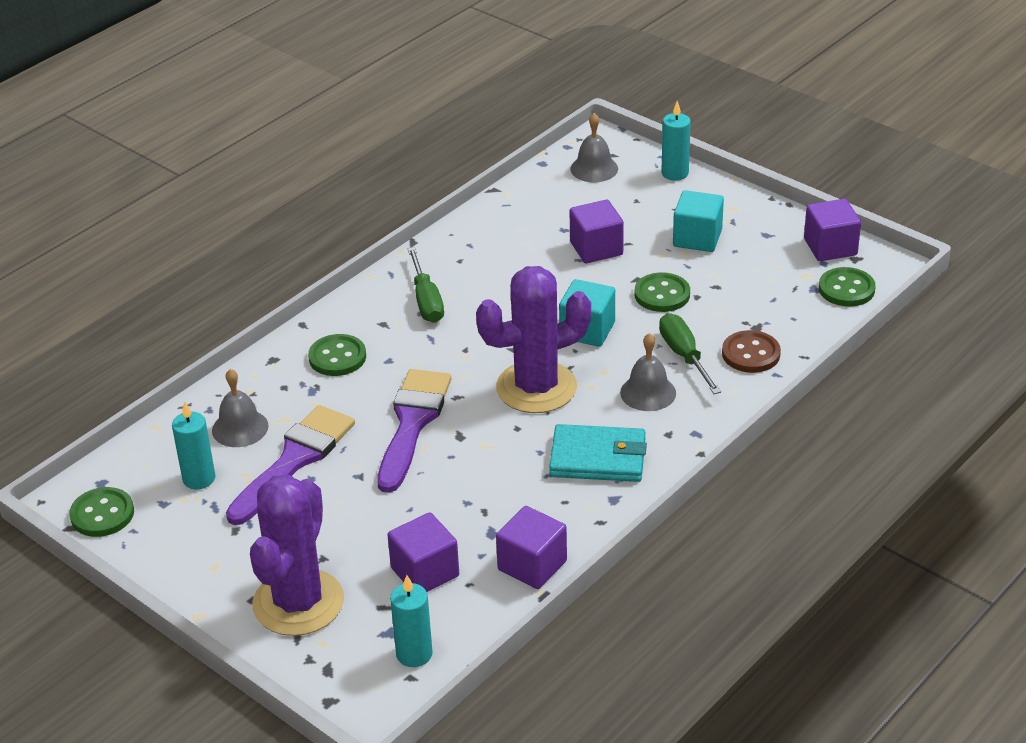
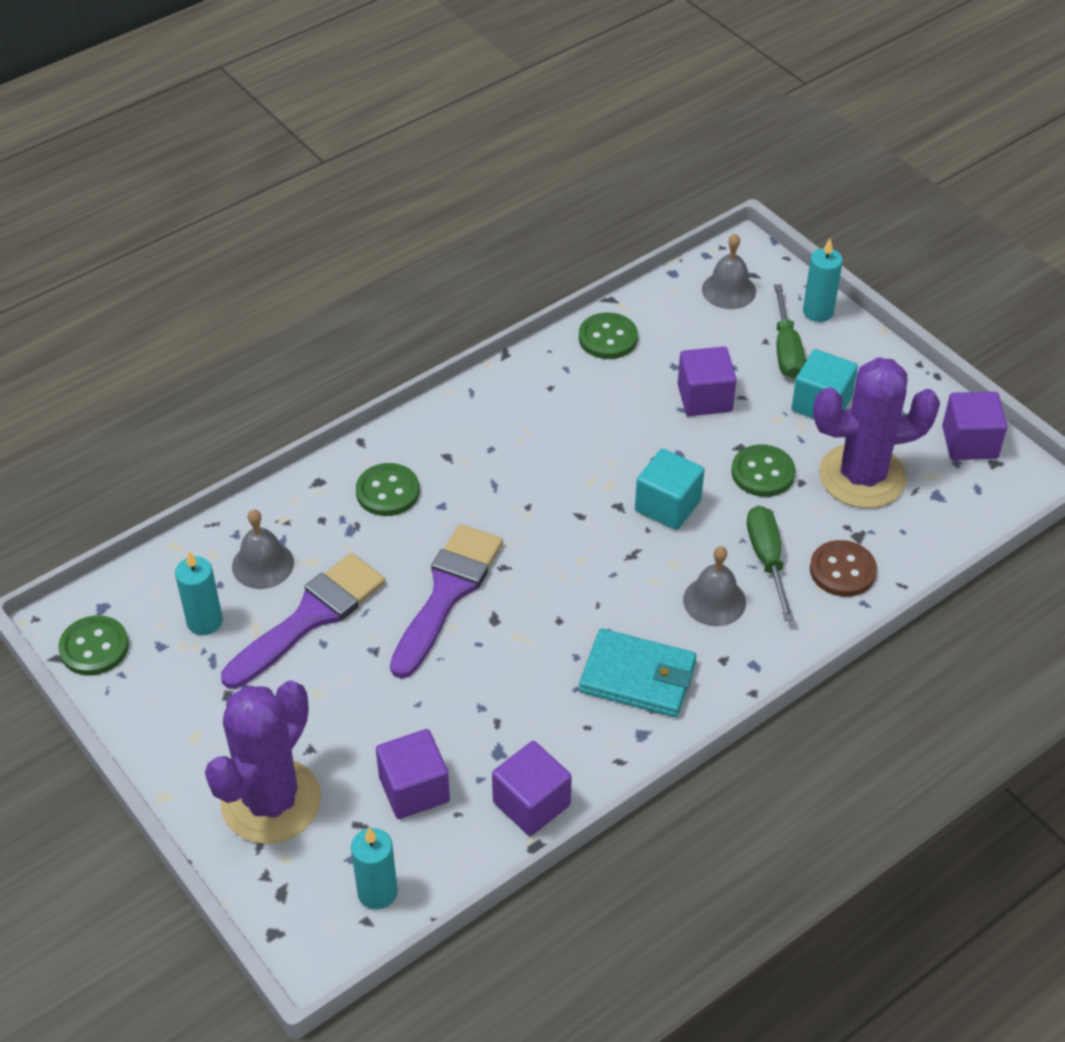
camera: 10 degrees right, 10 degrees up
(426, 301) = (501, 435): green screwdriver -> green screwdriver (786, 349)
(536, 388) = (593, 571): purple cactus -> purple cactus (862, 476)
(846, 289) = (973, 503): green button -> green button (608, 338)

